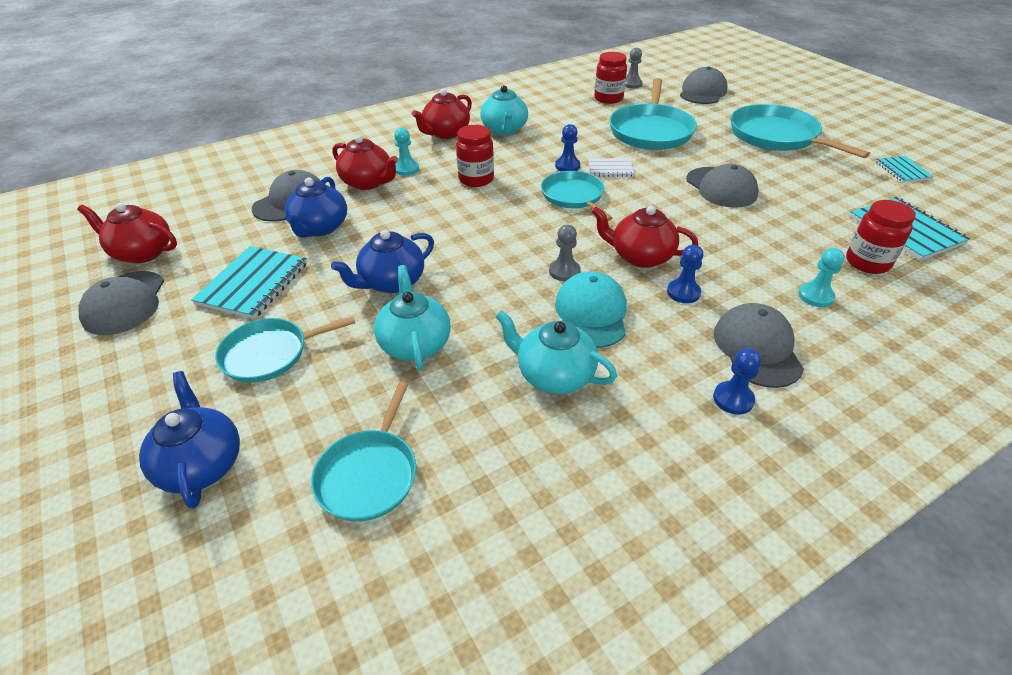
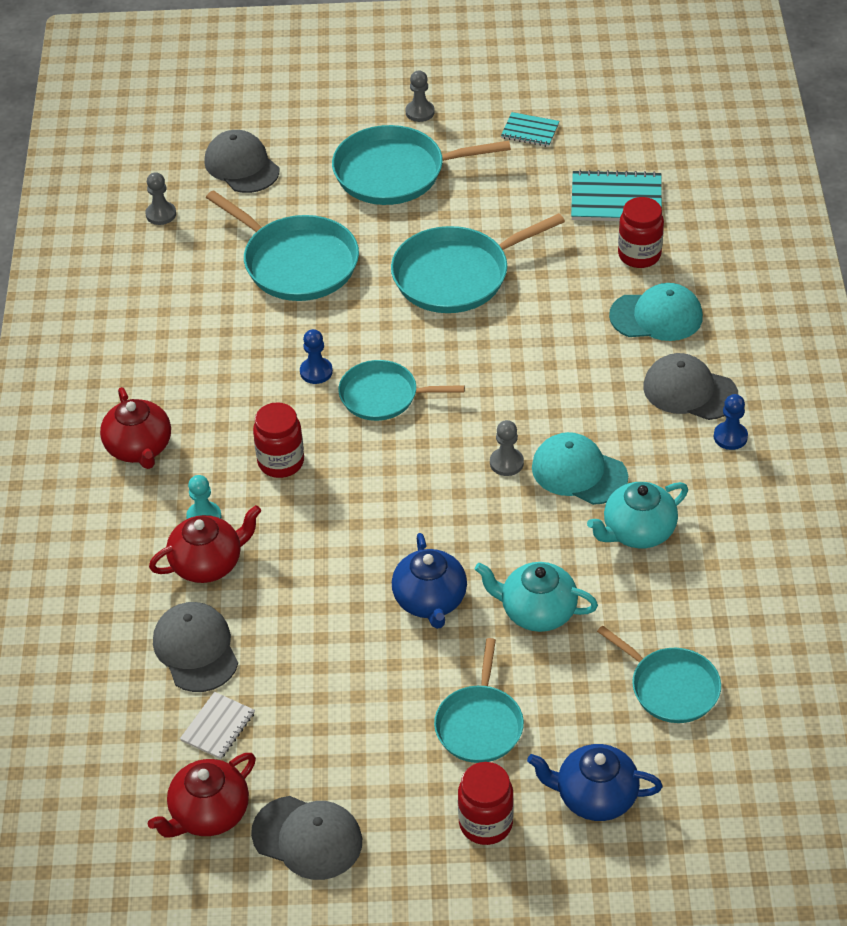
camera: 60 degrees left, 5 degrees up
(253, 284) = (351, 717): turquoise notebook -> none
(320, 228) = (279, 635): blue teapot -> none
(504, 130) = (180, 389): turquoise teapot -> none
(608, 98) = (181, 256): red jar -> red jar (485, 823)
(610, 169) = (351, 339): white notebook -> white notebook (218, 727)
(640, 256) = (523, 397): red teapot -> none
(683, 292) = (594, 396): blue pawn -> none
(721, 187) = (456, 275): grey cap -> turquoise pan
(815, 296) = (656, 316): turquoise pawn -> turquoise cap
(842, 127) = (420, 112): none -> grey pawn

